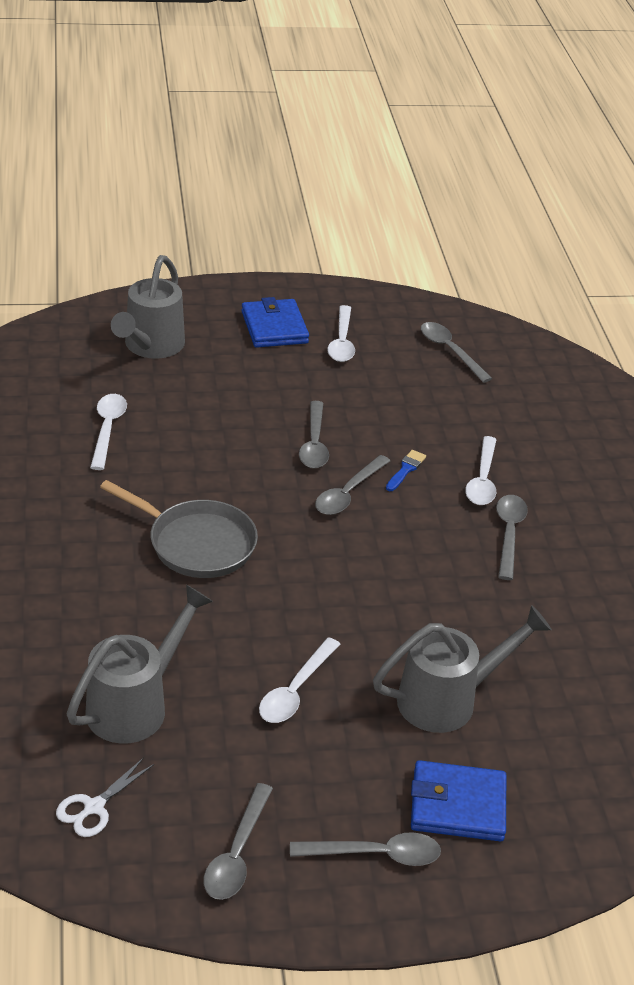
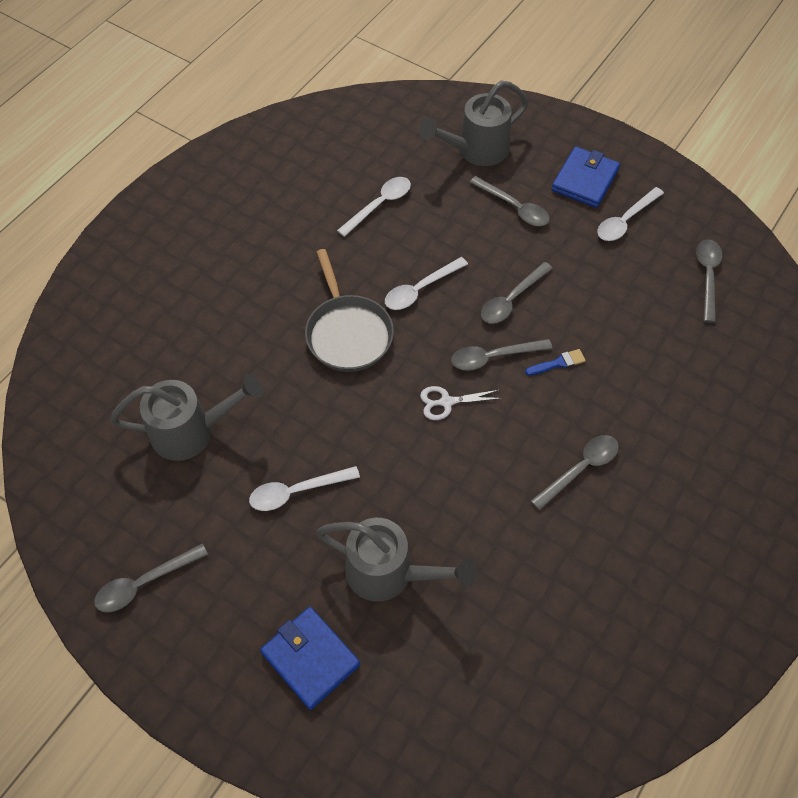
camera: 45 degrees right, 20 degrees up
(94, 807) = (100, 487): white scissors -> white scissors (446, 402)
(375, 854) = (222, 651): grey spoon -> grey spoon (514, 207)
(482, 480) = (610, 409): white spoon -> white spoon (420, 289)

